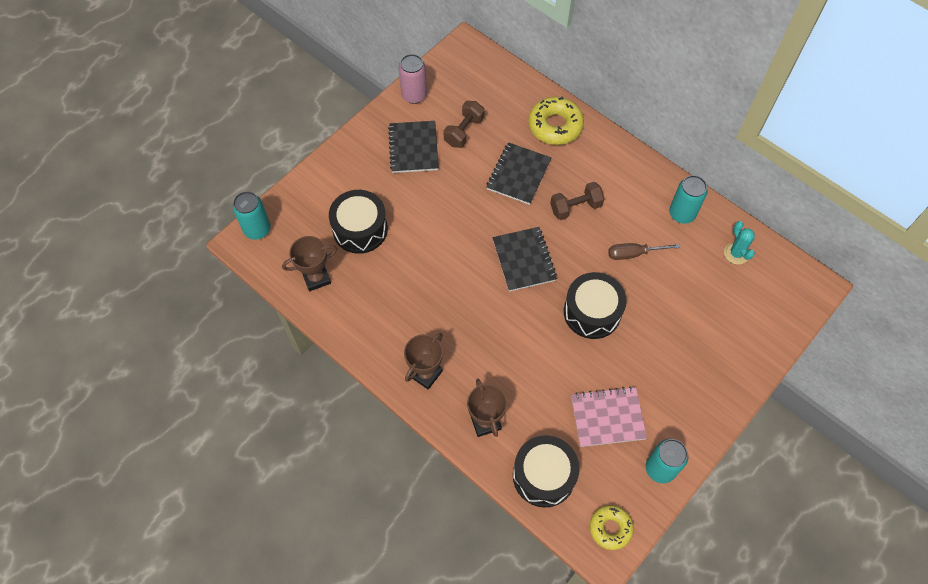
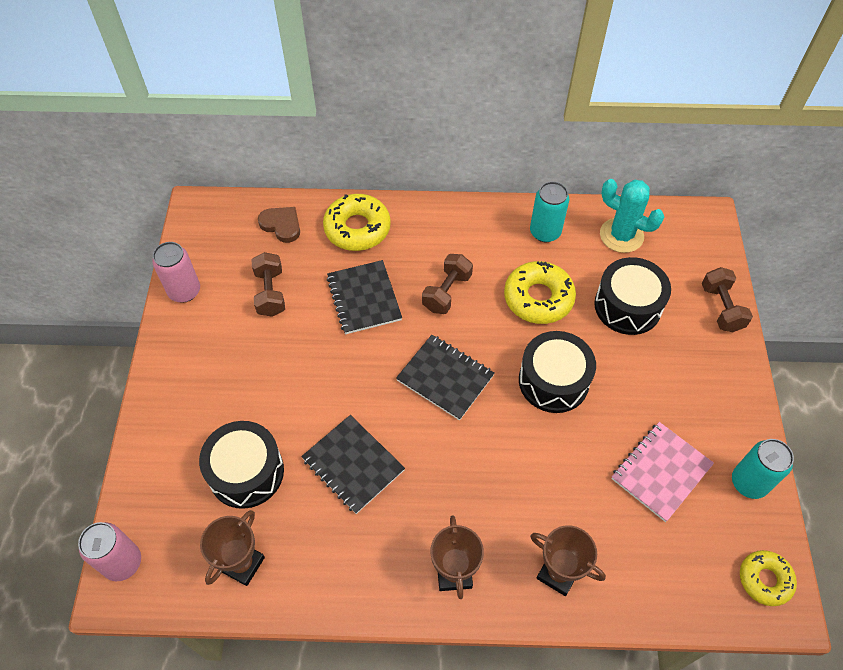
camera: 40 degrees left, 5 degrees down
(257, 229) = (122, 562): turquoise can -> pink can
(413, 148) = (231, 345): black notebook -> black notebook (353, 465)
(508, 91) = (281, 225): none -> brown heart
(544, 475) = (661, 580): black drum -> black drum (627, 306)
(633, 254) = (538, 298): brown screwdriver -> yellow donut
(736, 253) = (621, 235): turquoise cactus -> turquoise cactus, size x1.55
(759, 352) = (721, 308): none -> brown dumbbell

